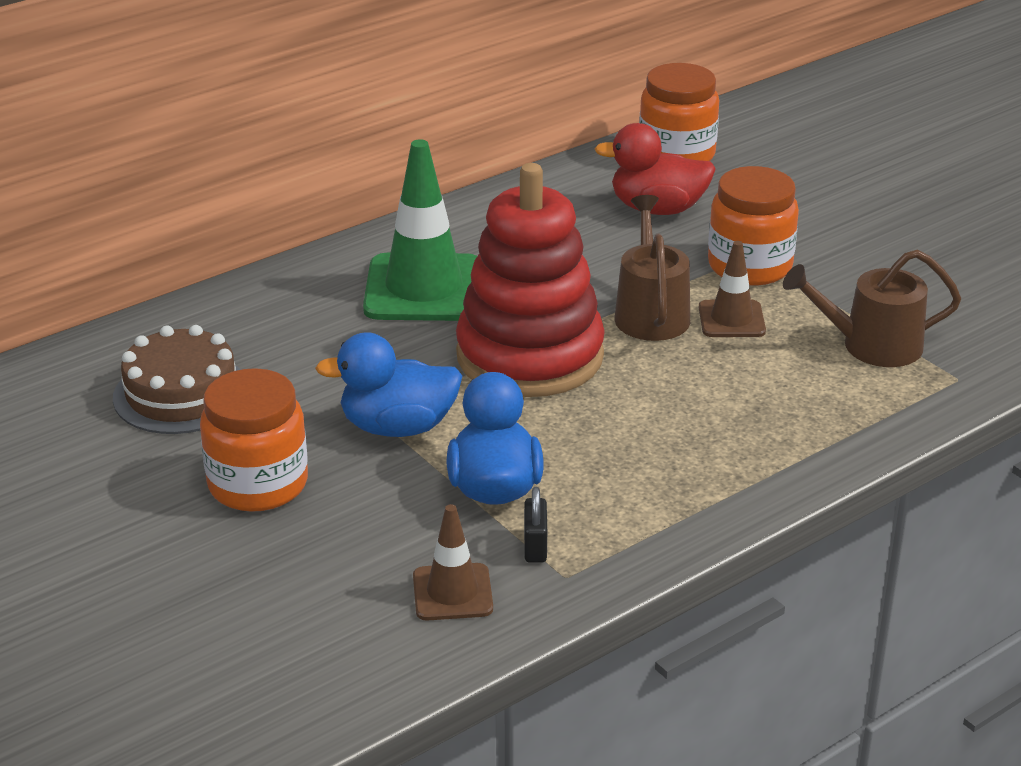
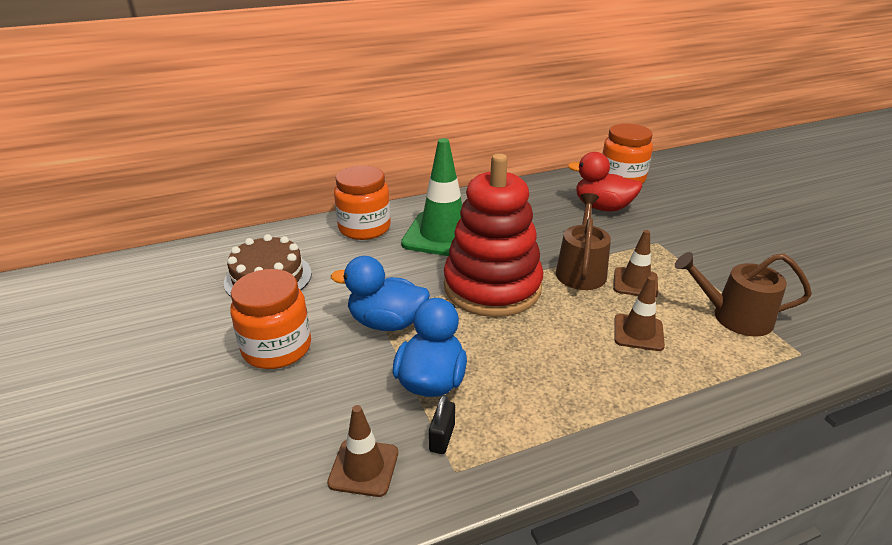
camera: 15 degrees right, 0 degrees up
(749, 266) = (654, 249): orange jar -> orange jar (364, 228)
(749, 385) = (638, 332): none -> brown traffic cone

